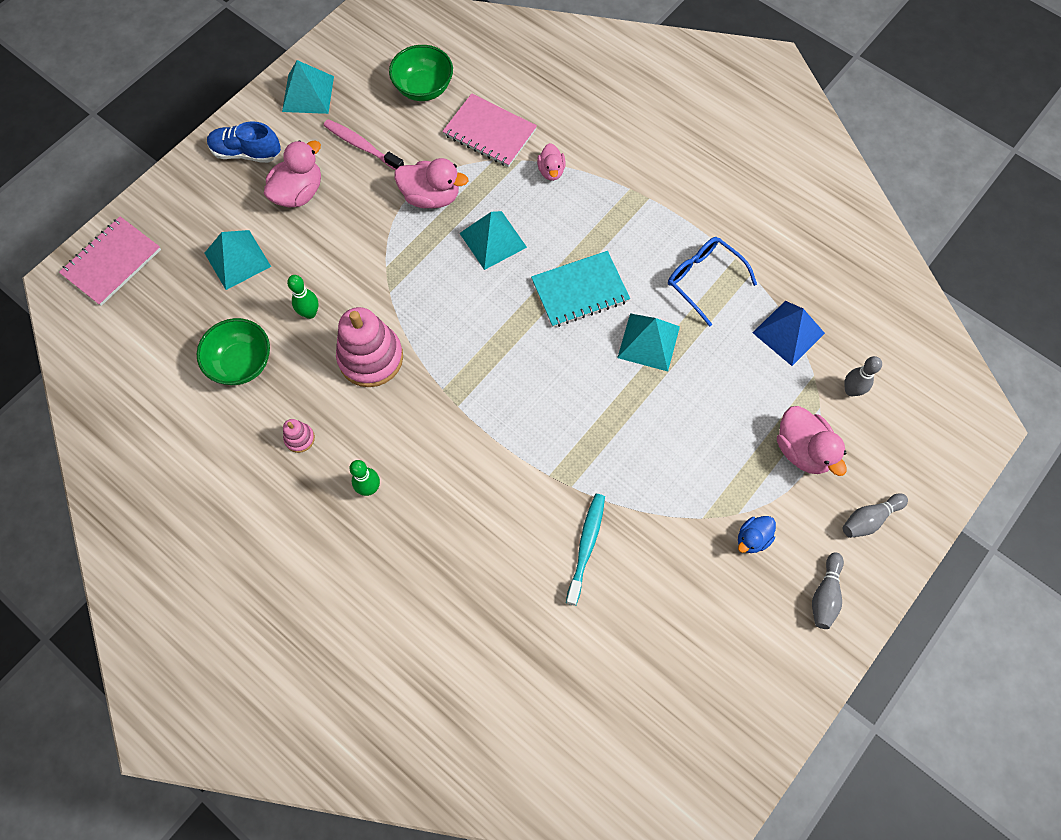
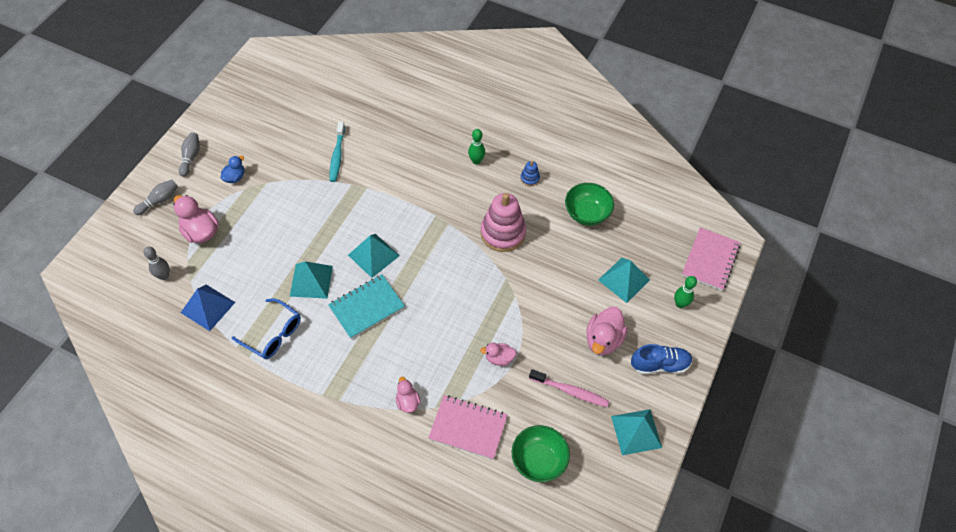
camera: 165 degrees right, 10 degrees down
(299, 438) = (530, 178): pink stacking toy -> blue stacking toy
(310, 313) = (556, 253): green bowling pin -> green bowling pin (680, 304)
(431, 197) = (499, 358): pink duck -> pink duck, size x0.59
(493, 240) = (441, 333): turquoise pyramid -> turquoise pyramid (373, 255)

